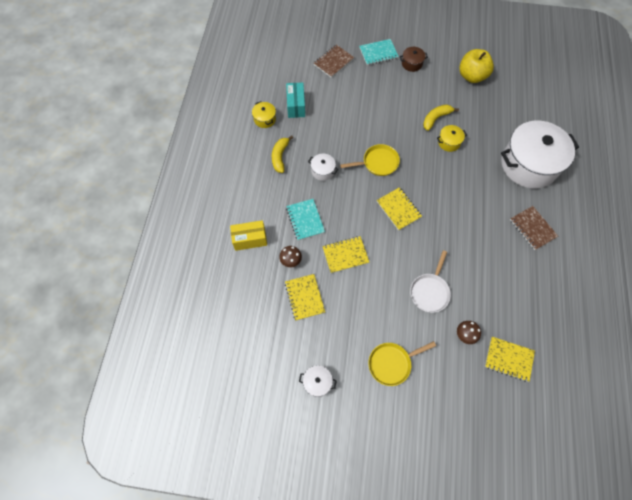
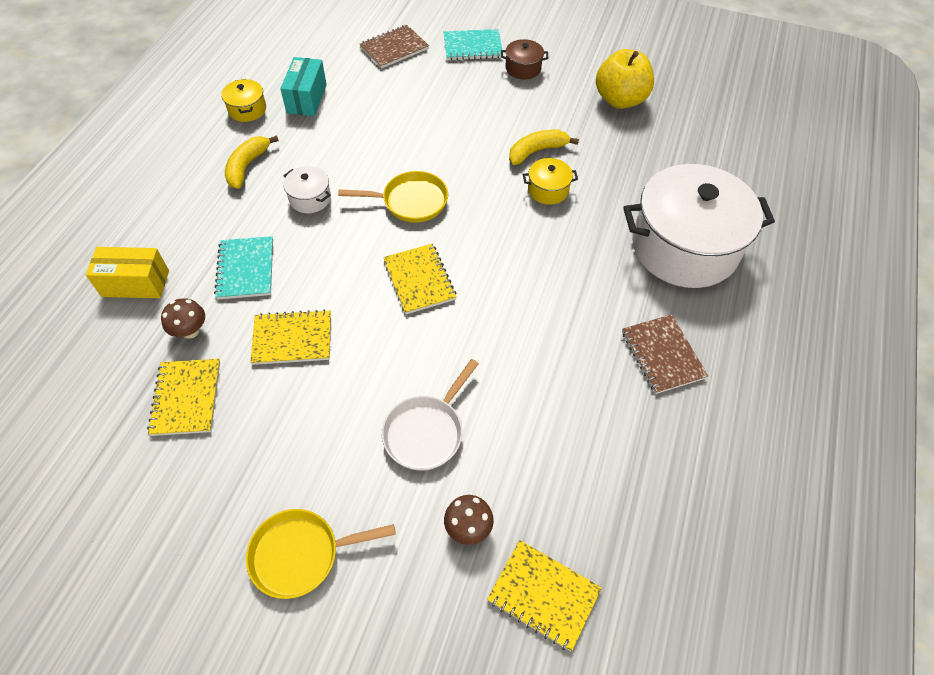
camera: 10 degrees right, 10 degrees down
(317, 382) = (139, 562): white pot -> none

